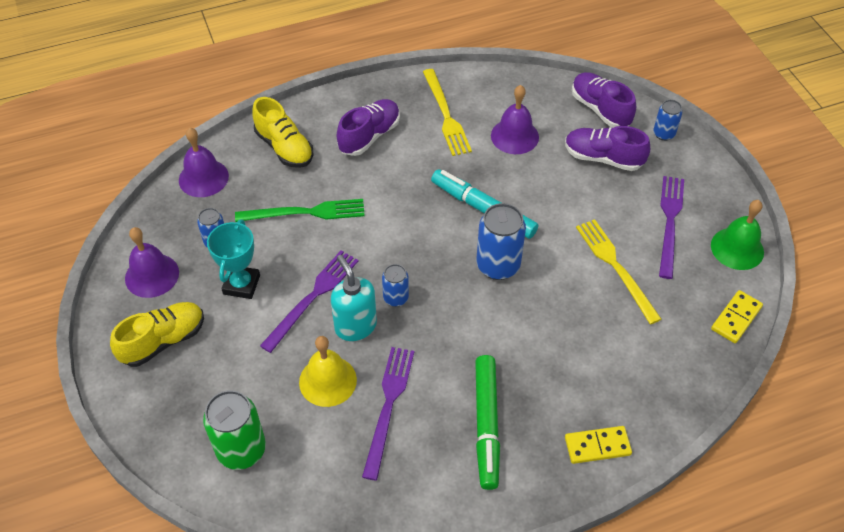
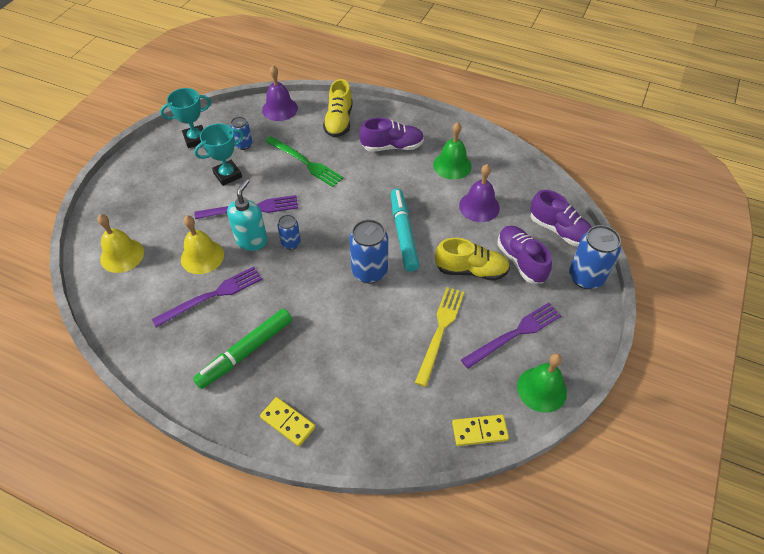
camera: 45 degrees right, 0 degrees up
(152, 275) = (195, 139): purple bell -> turquoise trophy
(163, 341) = (159, 174): yellow shoe -> yellow shoe (471, 270)
(241, 450) = (122, 255): green can -> yellow bell
(446, 115) = (452, 165): yellow fork -> green bell
(600, 109) = (559, 230): purple shoe -> purple shoe turned 120 degrees clockwise
(663, 134) = (586, 277): blue can -> blue can, size x1.77

